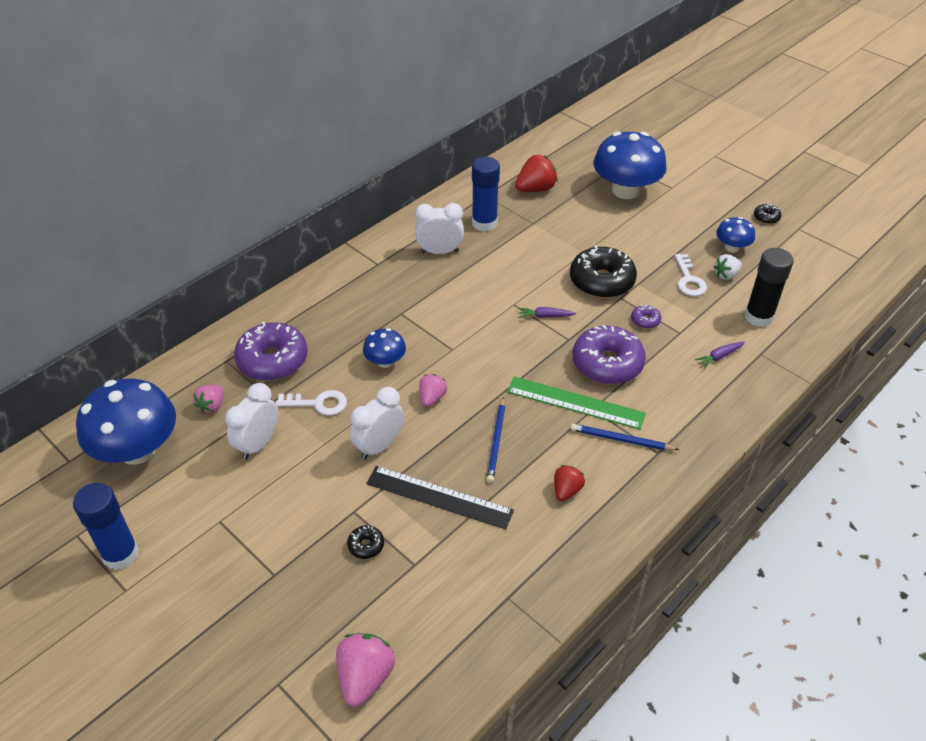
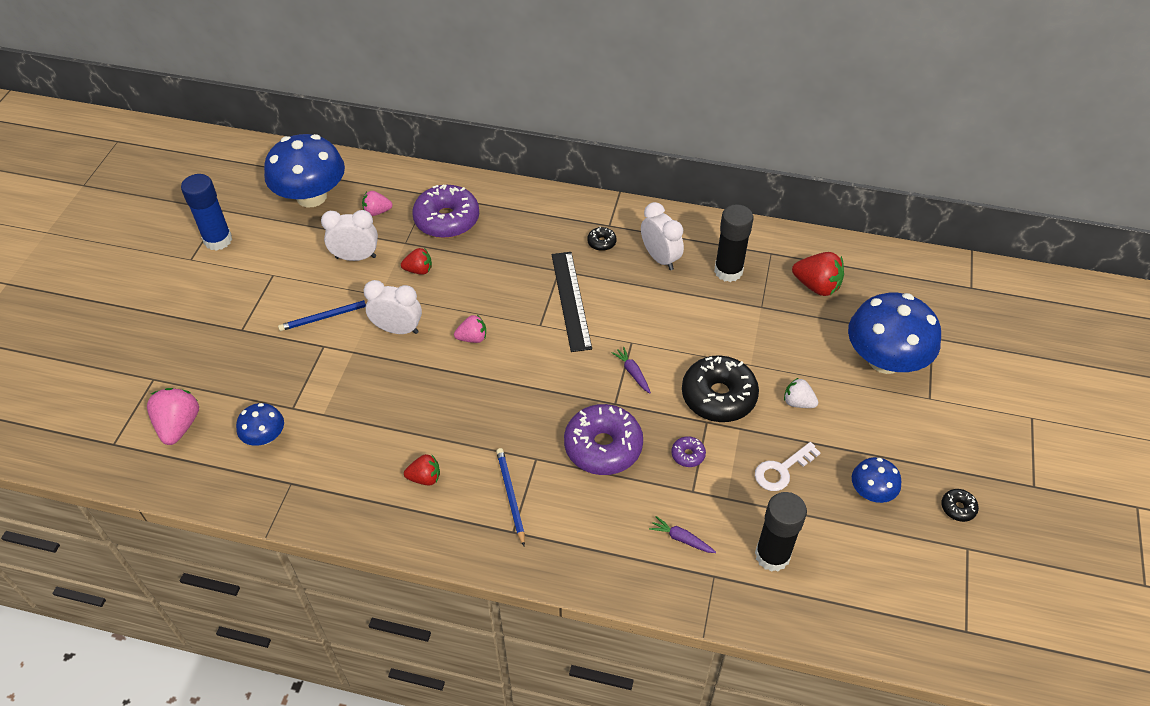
camera: 60 degrees right, 5 degrees up
(318, 403) = (419, 270): white key -> red strawberry
(365, 677) = (179, 426): pink strawberry -> pink strawberry turned 75 degrees counterclockwise
(366, 545) = (295, 369): black donut -> black donut (601, 242)
(385, 361) = (493, 288): blue mushroom -> blue mushroom (265, 437)
(439, 497) = (367, 392): black ruler -> black ruler (570, 300)
(484, 223) = (728, 271): blue glue stick -> black glue stick
(496, 442) = (450, 404): blue pencil -> blue pencil (326, 317)
(575, 402) = (535, 442): green ruler -> none
(726, 275) = (818, 502): white strawberry -> white strawberry (798, 402)

